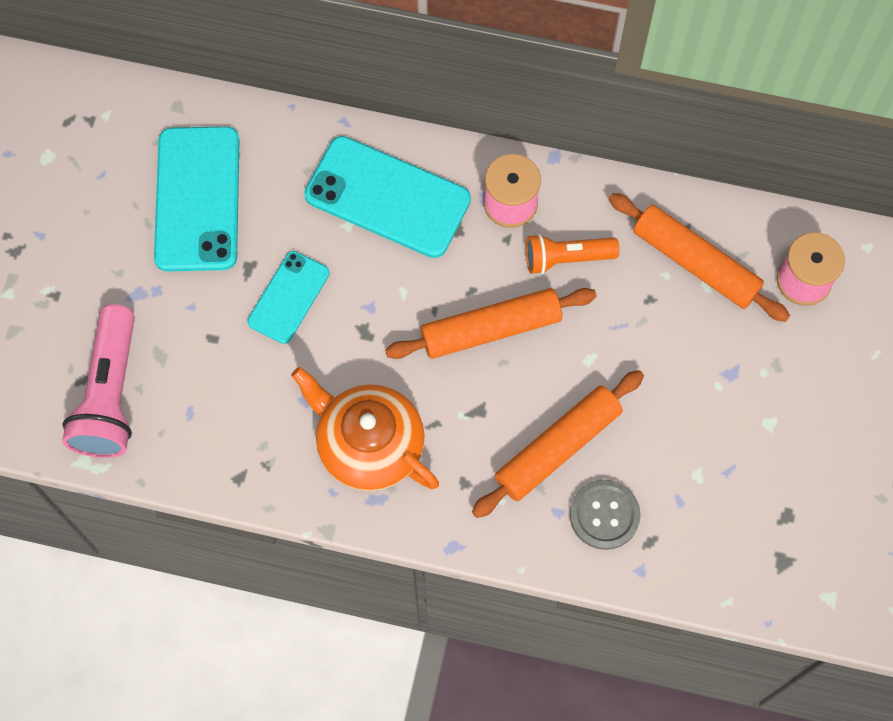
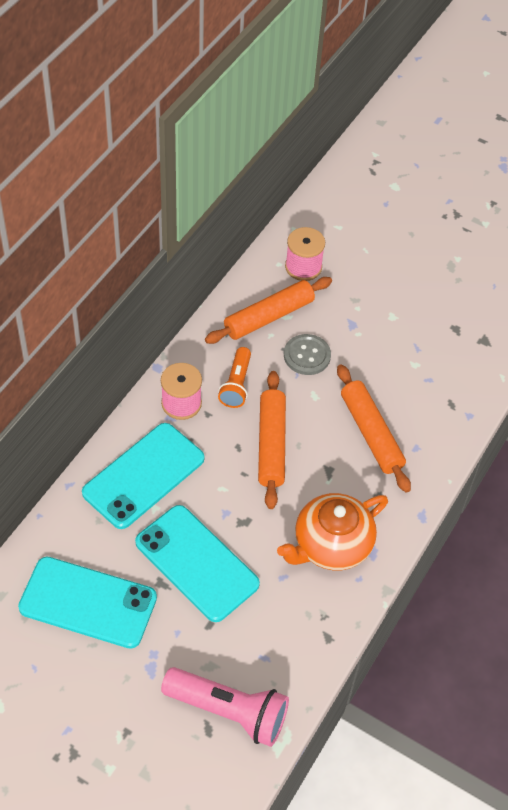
camera: 75 degrees left, 15 degrees down
(289, 297) = (197, 563): turquoise phone -> turquoise phone, size x1.72
(604, 515) = (426, 422): grey button -> grey button (307, 356)

